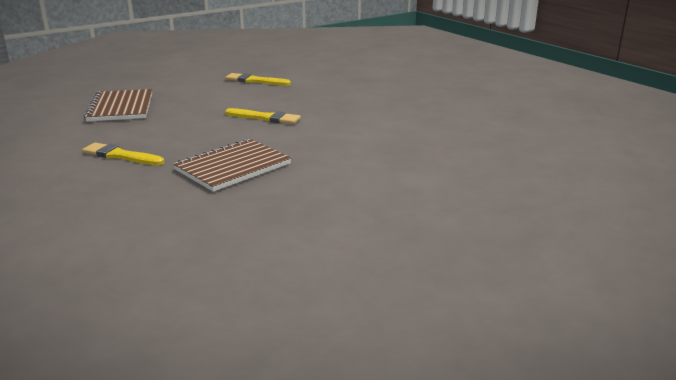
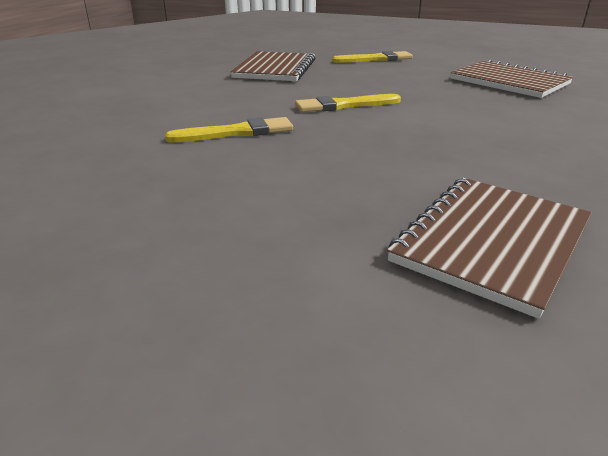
camera: 145 degrees right, 5 degrees up
(255, 81) = (511, 153): yellow brush -> yellow brush (237, 132)
(331, 68) = (492, 242): none -> brown notebook

